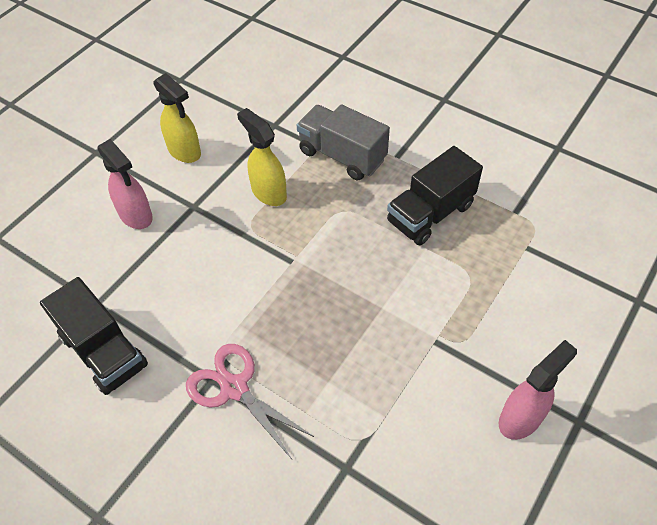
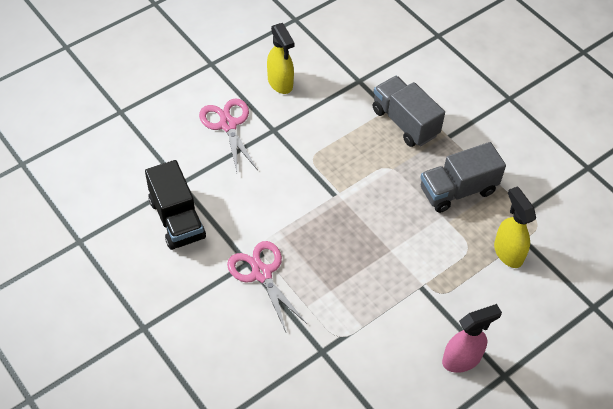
camera: 15 degrees right, 0 degrees up
(136, 216) = (228, 124): pink spray bottle -> pink scissors
(268, 192) = (335, 136): yellow spray bottle -> yellow spray bottle (507, 252)
(430, 214) = (457, 190): black truck -> grey truck

